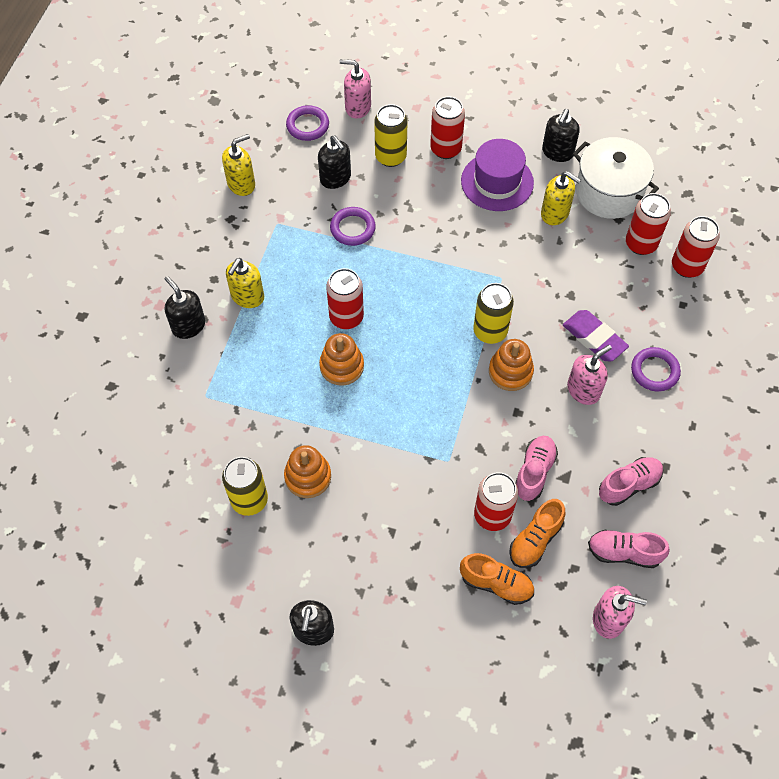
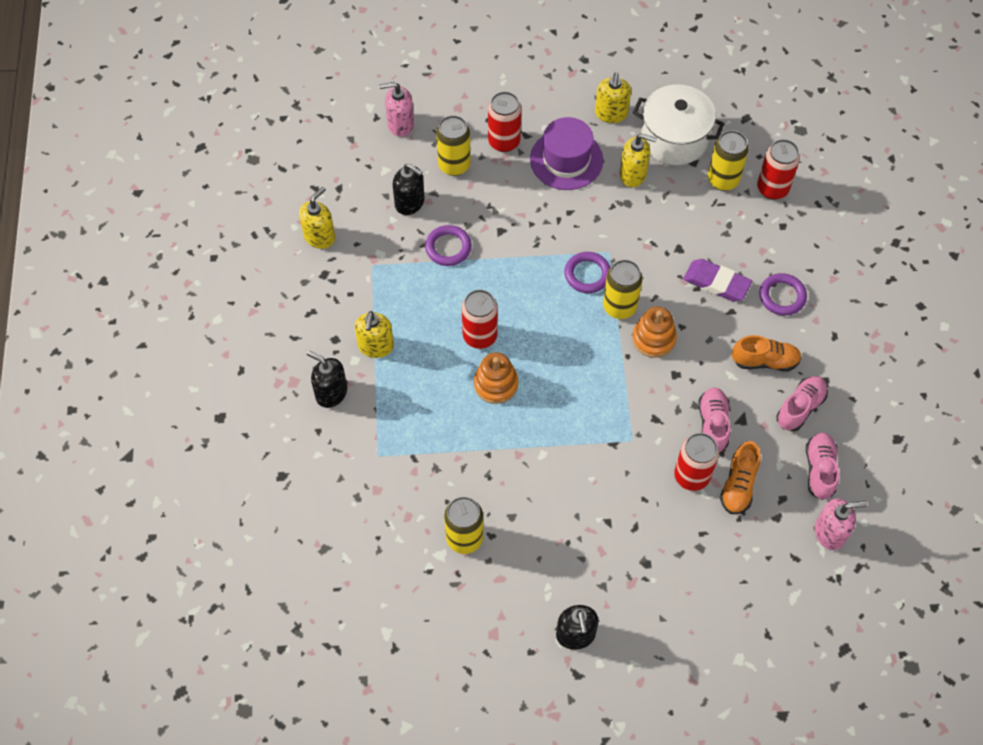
camera: 20 degrees left, 0 degrees up
(307, 125) = (359, 157): purple ring -> purple ring (587, 274)
(308, 477) = (509, 498): orange stacking toy -> none
(496, 584) = (720, 536): orange shoe -> orange shoe (765, 361)
(557, 152) = (611, 113): black soap dispenser -> yellow soap dispenser
(583, 390) = (726, 334): pink soap dispenser -> none
(624, 552) = (819, 470): pink shoe -> pink shoe turned 105 degrees clockwise
(641, 244) = (723, 180): red can -> yellow can

